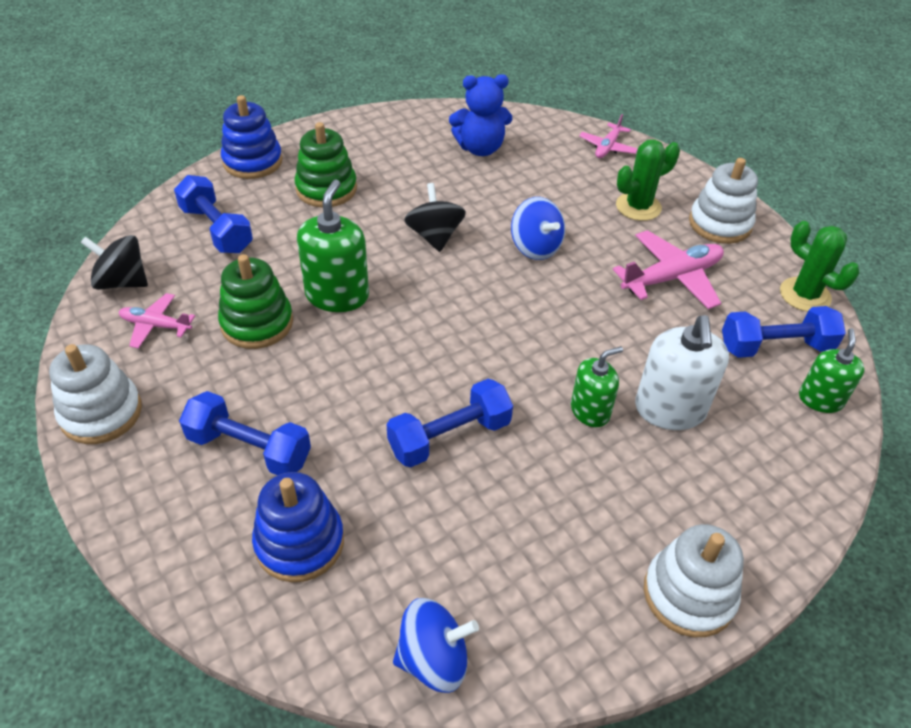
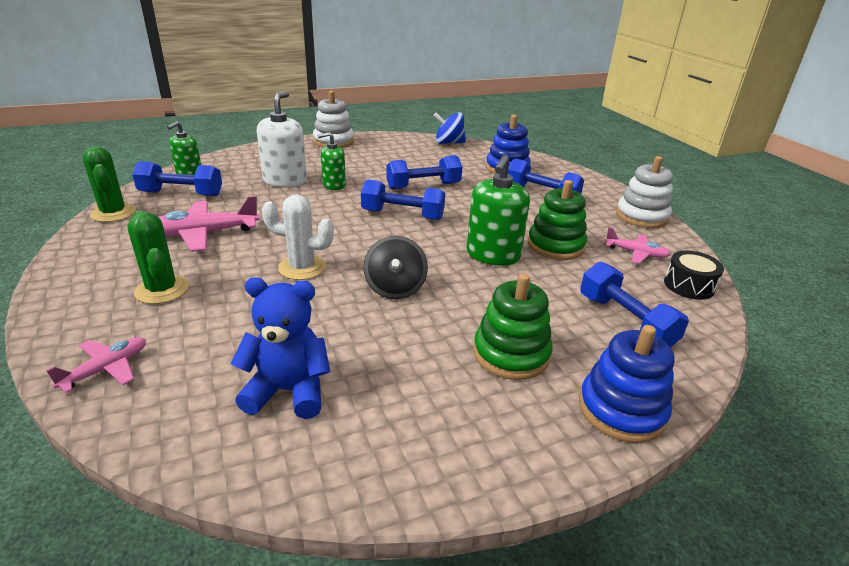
camera: 170 degrees left, 15 degrees down
(122, 282) = (689, 285): black spinning top -> black drum
(461, 353) = (402, 215): none -> blue dumbbell
(535, 247) = (302, 268): blue spinning top -> white cactus
(638, 207) = (162, 290): green cactus -> green cactus turned 75 degrees clockwise
(720, 224) = (101, 265): white stacking toy -> none

